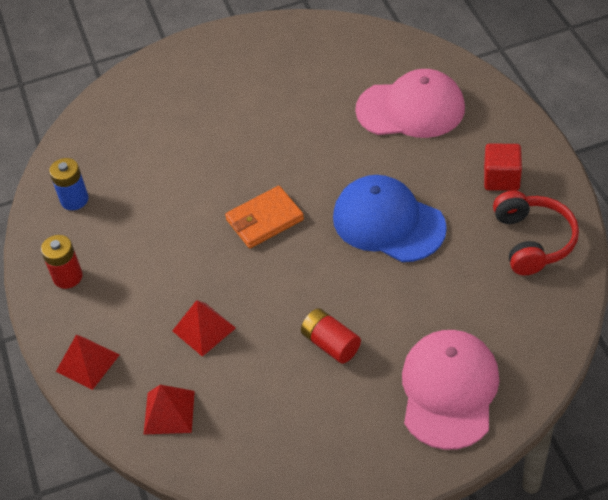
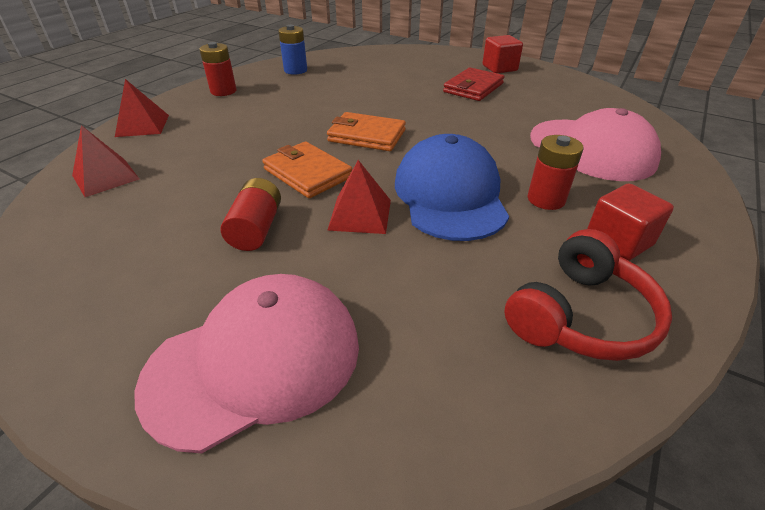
camera: 45 degrees right, 10 degrees down
(204, 329) = (217, 156): red pyramid -> red pyramid (360, 214)
(235, 54) = (499, 68): none -> red cube
(253, 100) = (473, 88): none -> red wallet
(286, 284) = (307, 173): none -> orange wallet
(438, 178) = (546, 199): none -> red battery

